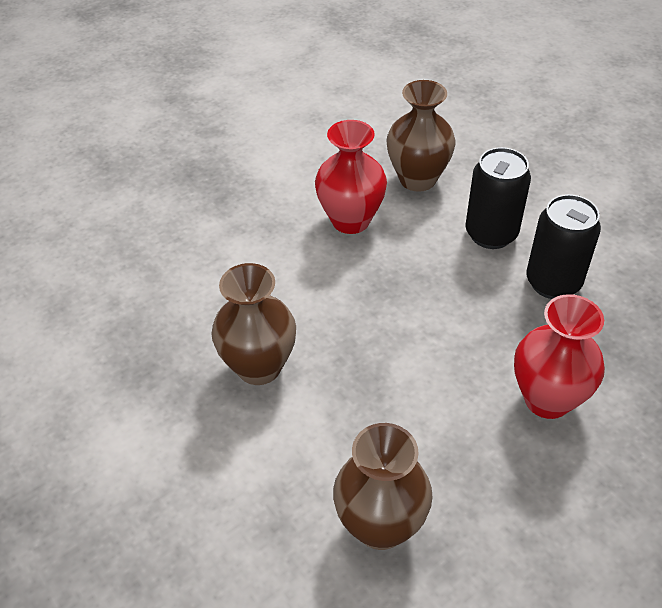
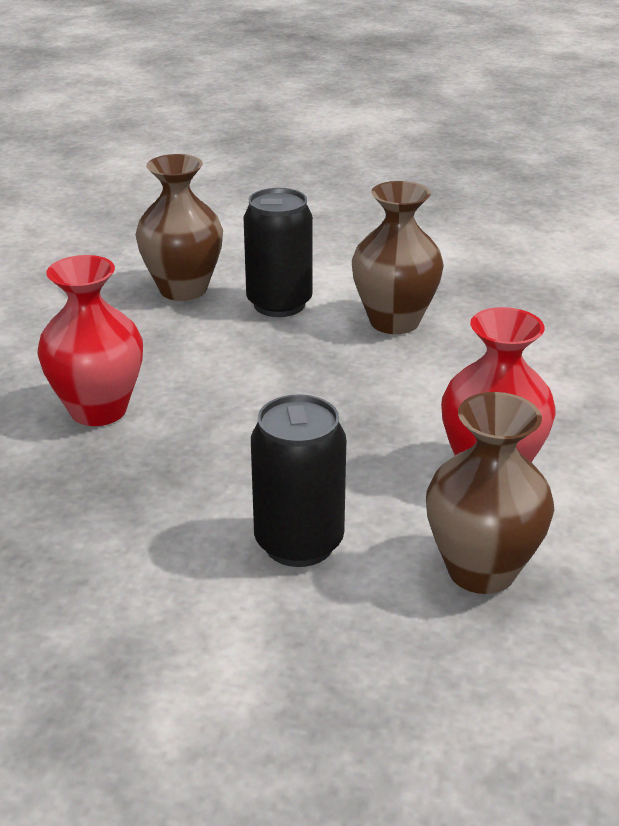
camera: 140 degrees right, 15 degrees down
(553, 282) = (167, 521): black can -> black can (279, 304)

